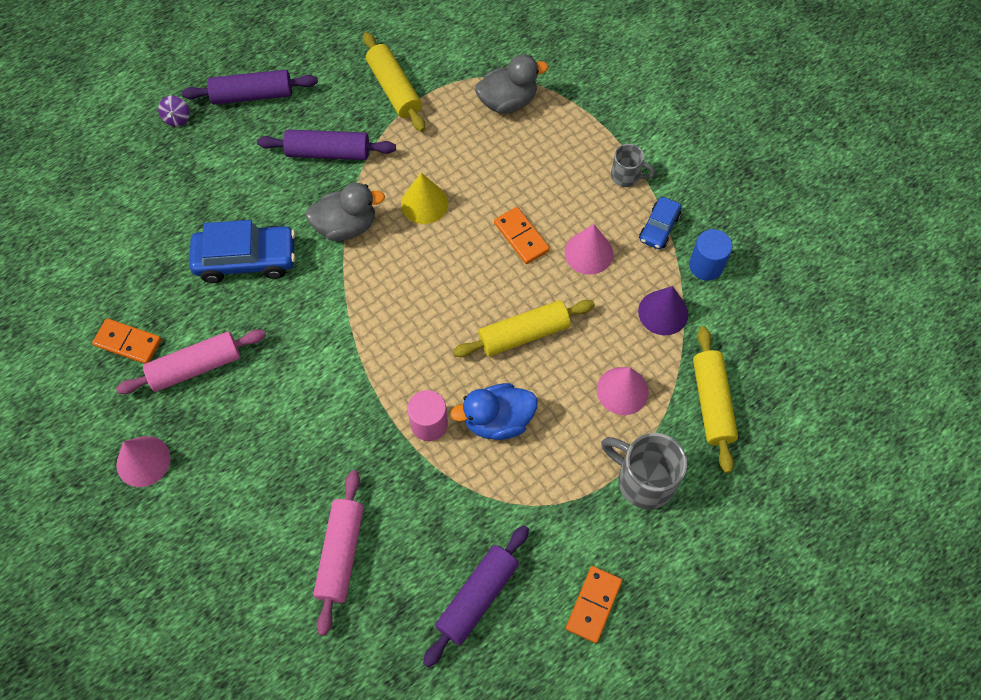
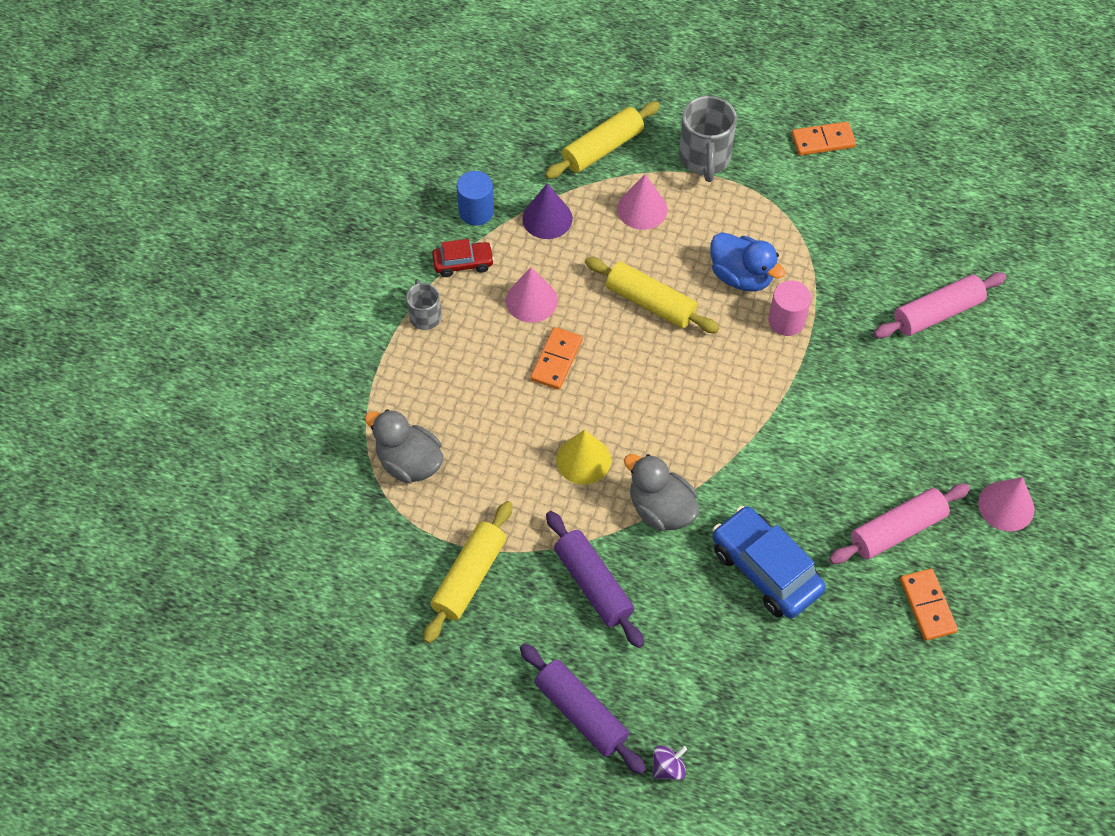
camera: 125 degrees left, 5 degrees down
(196, 367) = (897, 530): pink rolling pin -> pink rolling pin turned 60 degrees counterclockwise
(477, 597) = (883, 210): purple rolling pin -> none
(659, 228) = (463, 263): blue car -> red car

